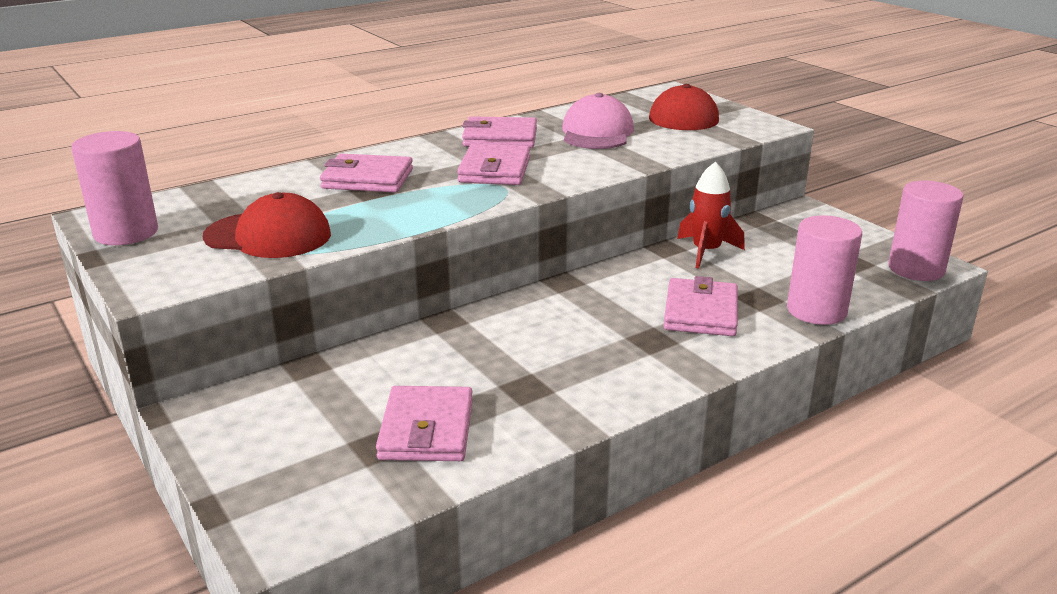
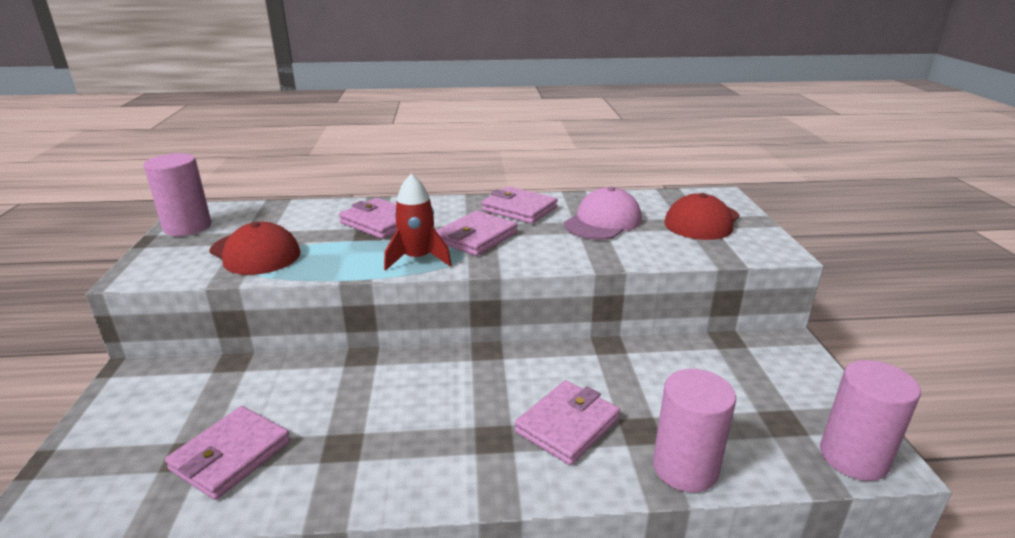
camera: 30 degrees right, 0 degrees up
(706, 251) = (641, 360): red rocket -> red rocket (418, 259)

